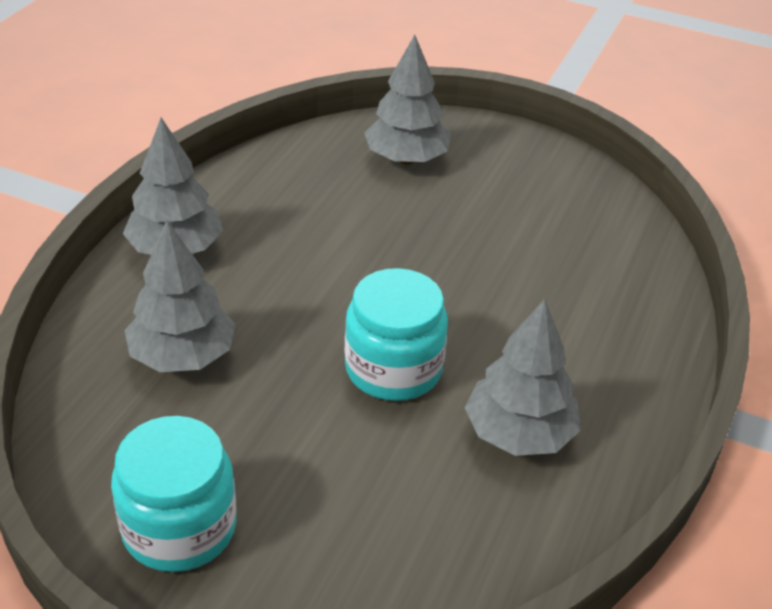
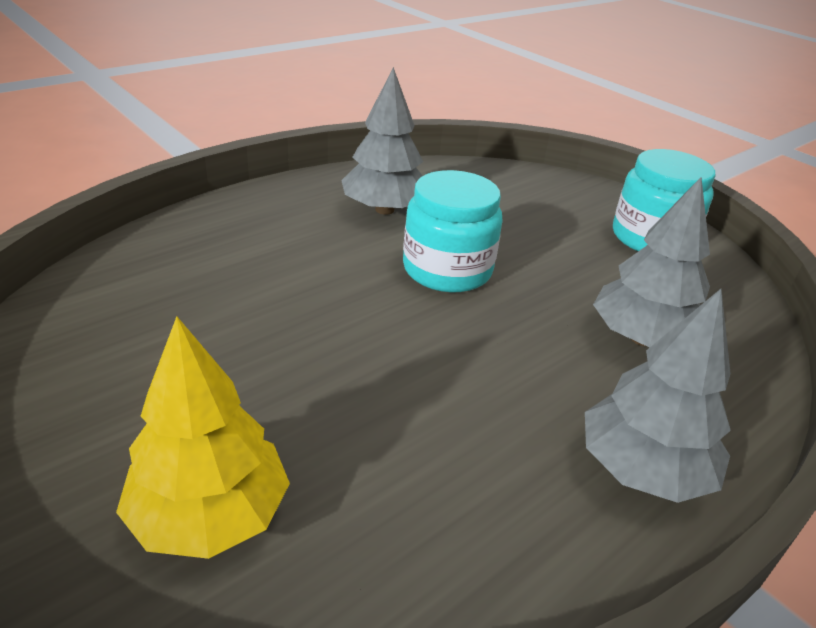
camera: 155 degrees left, 5 degrees down
(406, 159) = (210, 515): grey tree -> yellow tree

